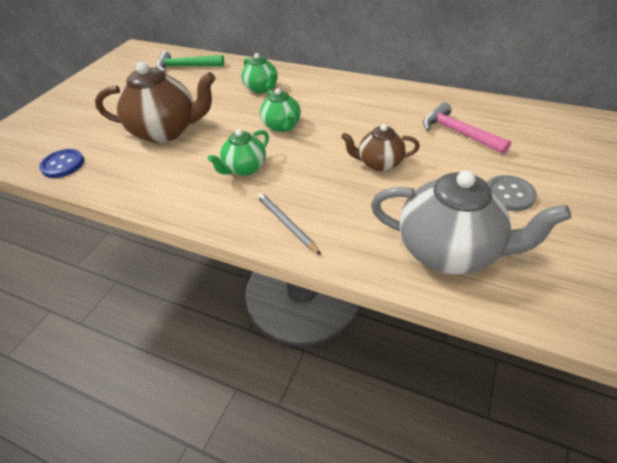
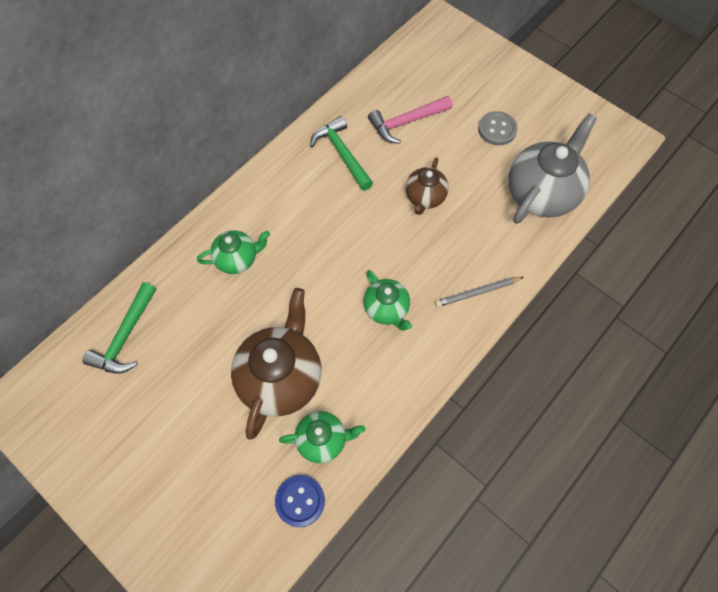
camera: 75 degrees left, 20 degrees up
(282, 126) = (327, 258): green teapot -> green teapot (323, 440)
(392, 108) = (342, 153): none -> green hammer

